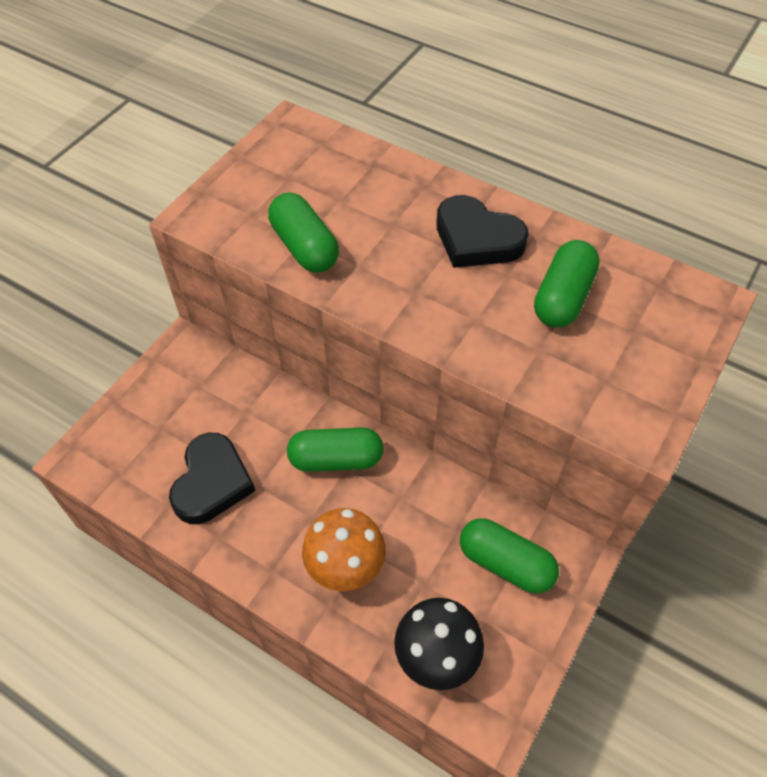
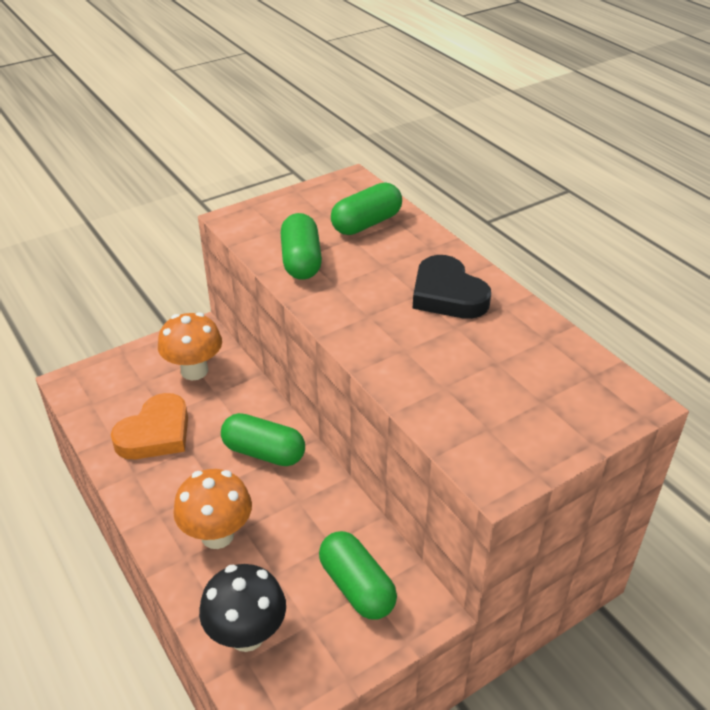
camera: 25 degrees right, 15 degrees down
(207, 394) = (194, 371): none -> orange mushroom
(212, 482) = (155, 433): black heart -> orange heart
(562, 298) = (493, 357): green capsule -> green capsule (366, 223)

